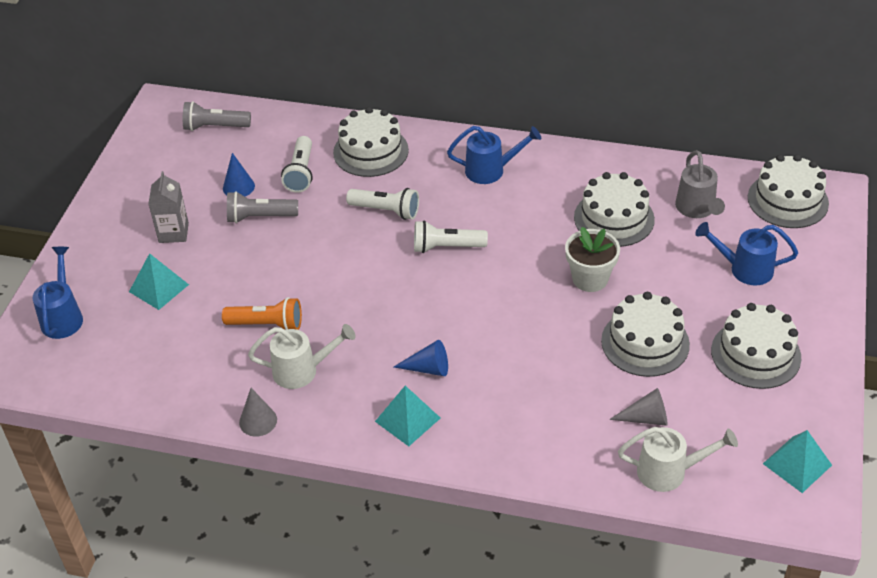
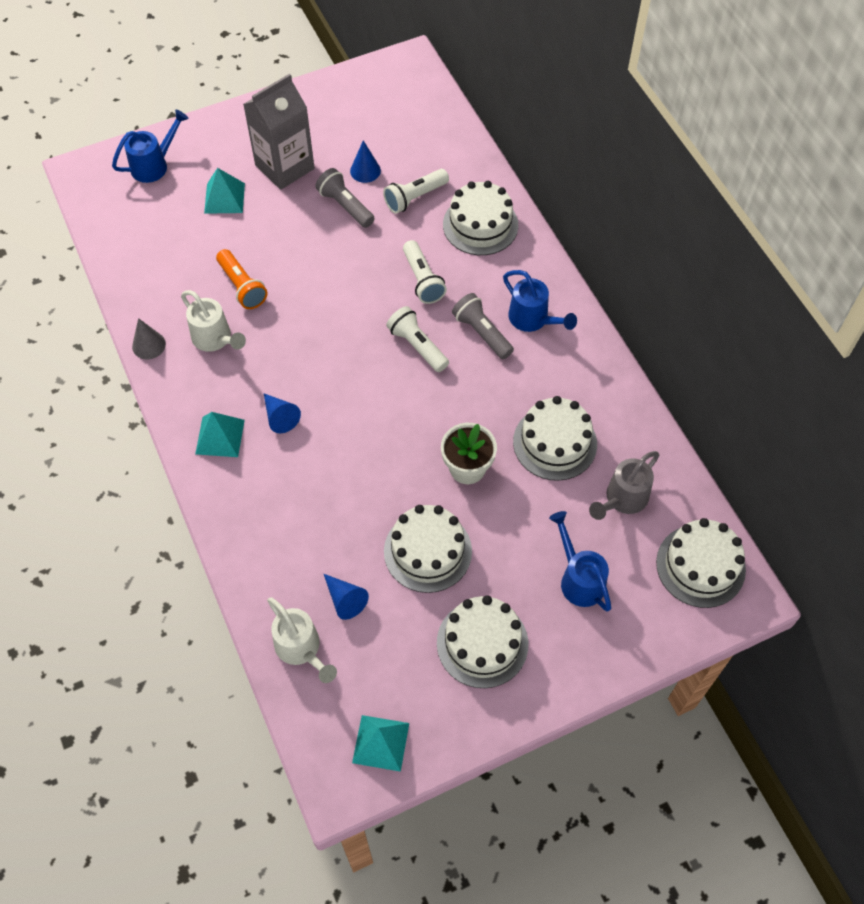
camera: 50 degrees right, 15 degrees up
(173, 233) = (284, 167): grey carton -> grey carton, size x1.69
(215, 127) = (416, 110): grey flashlight -> grey flashlight (482, 333)
(646, 418) = (345, 599): grey cone -> blue cone

